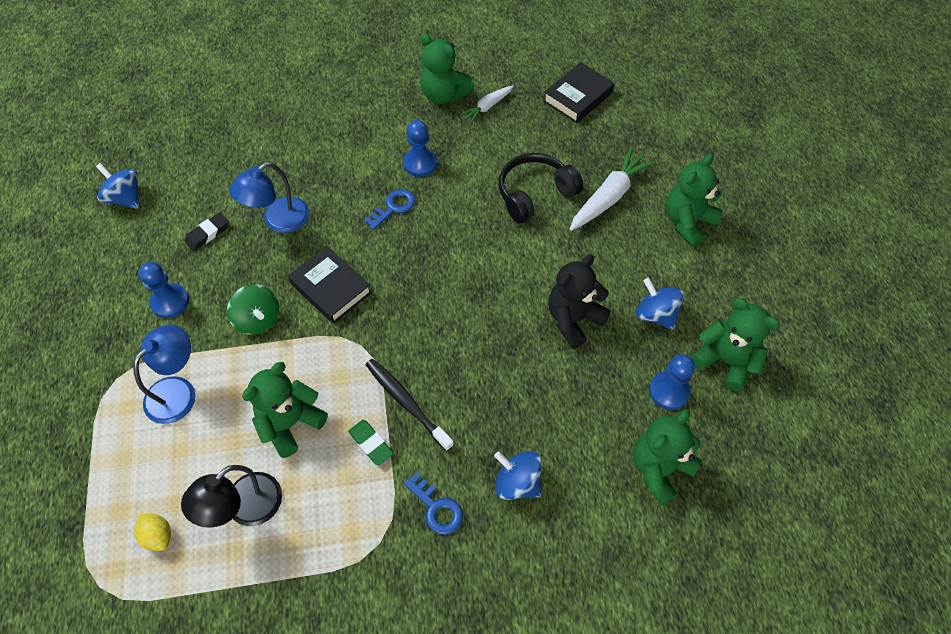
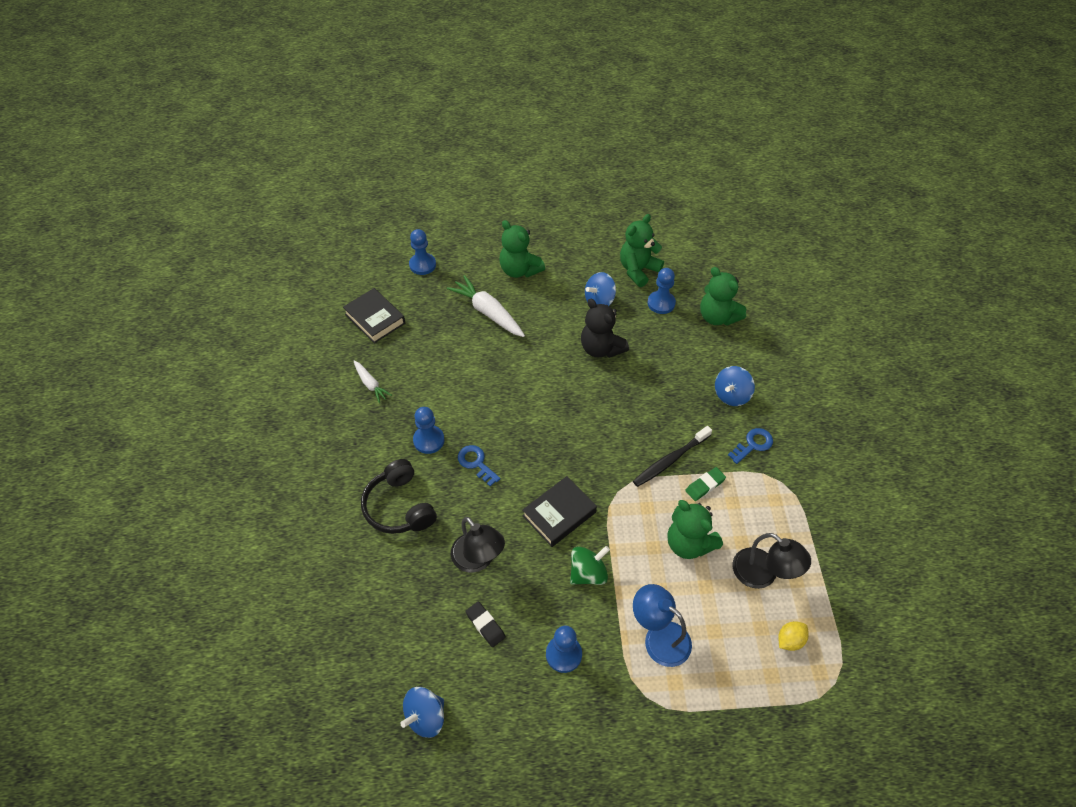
camera: 85 degrees left, 5 degrees down
(278, 221) = (478, 560): blue lamp -> black lamp
(444, 95) = (347, 417): green teddy bear -> none
(535, 194) = (477, 359): black headphones -> black headphones (399, 506)
(670, 127) = (422, 265): none -> blue pawn

